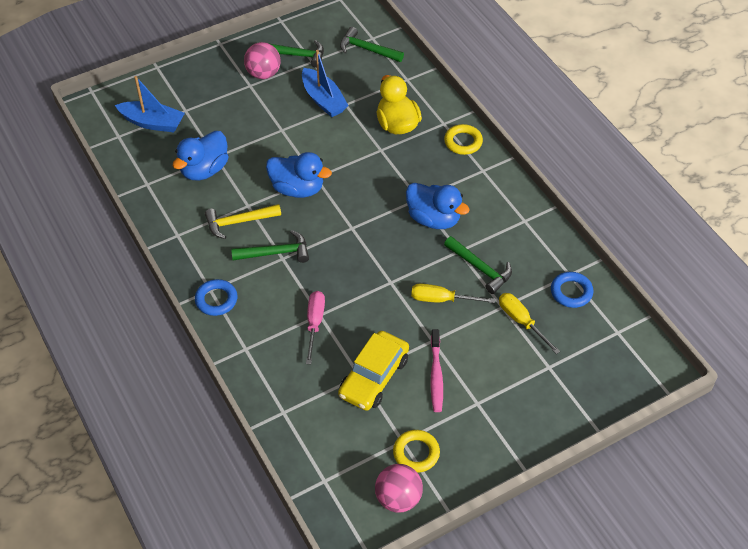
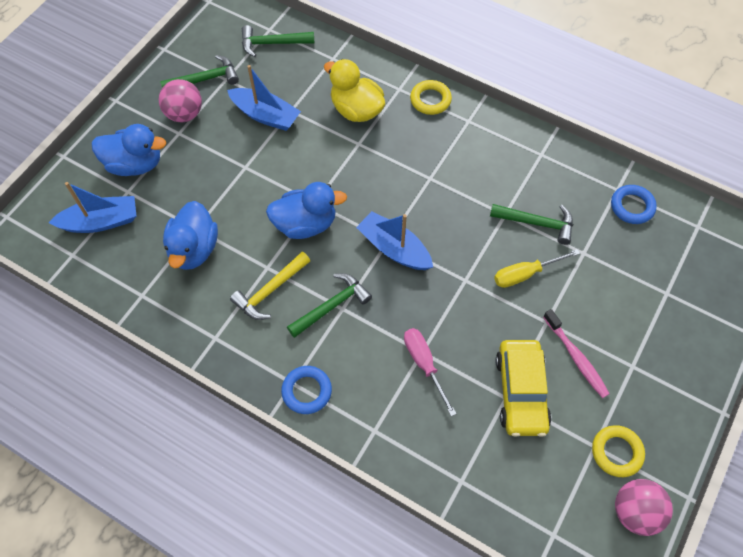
camera: 30 degrees left, 10 degrees up
(352, 235) = (394, 248): none -> blue boat
(434, 219) = (459, 193): blue duck -> blue duck (135, 164)
(521, 322) = (611, 259): yellow screwdriver -> none

